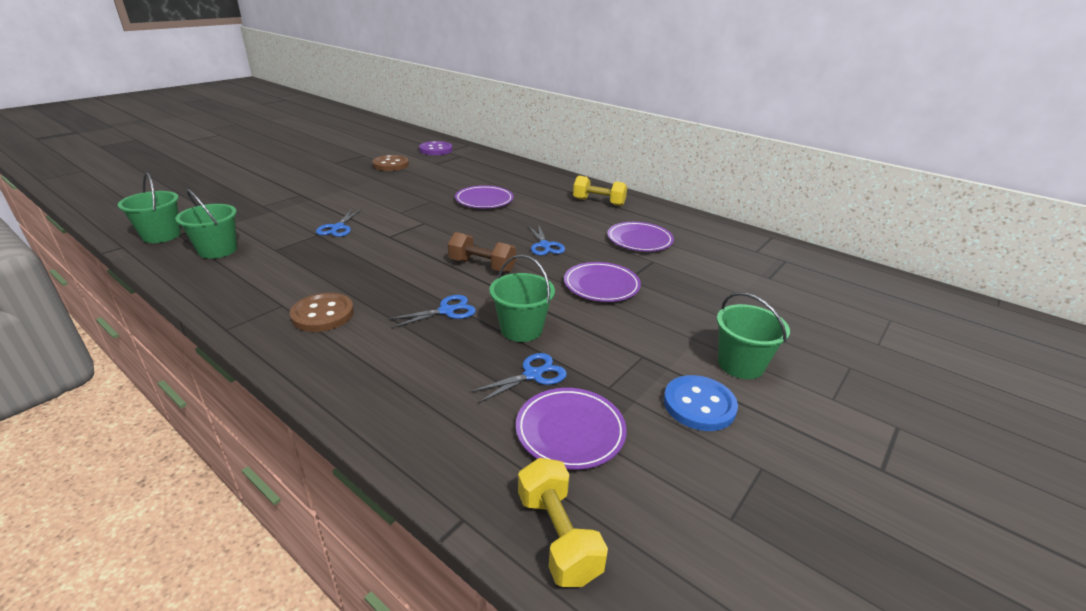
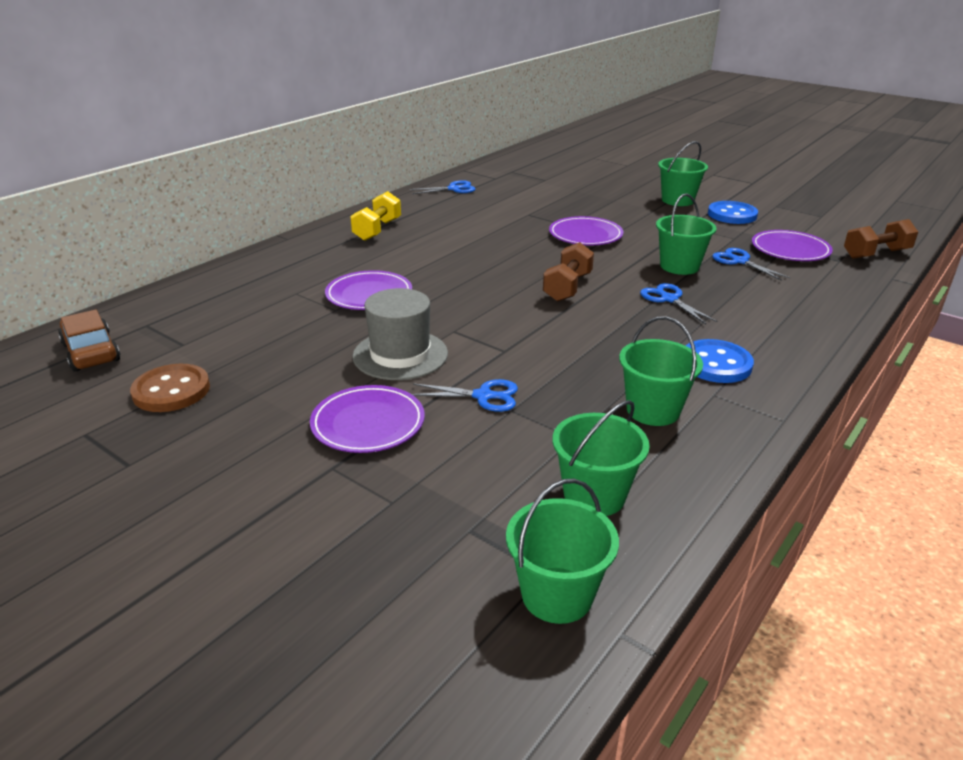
camera: 90 degrees left, 0 degrees up
(281, 278) = (653, 410): none -> green bucket
(323, 314) = (716, 364): brown button -> blue button
(399, 208) = (400, 355): none -> grey hat
(436, 150) = (91, 352): purple button -> brown car
(545, 246) = (507, 258): blue scissors -> blue scissors (454, 189)
(558, 536) = (876, 254): yellow dumbbell -> brown dumbbell
(639, 240) = (482, 216): purple plate -> purple plate (368, 423)

